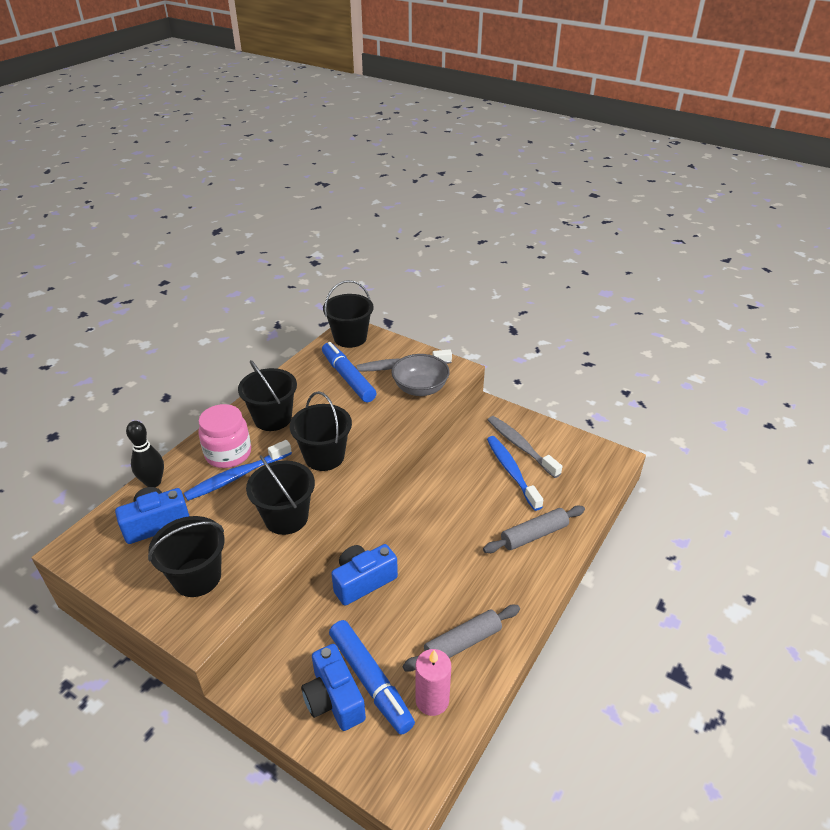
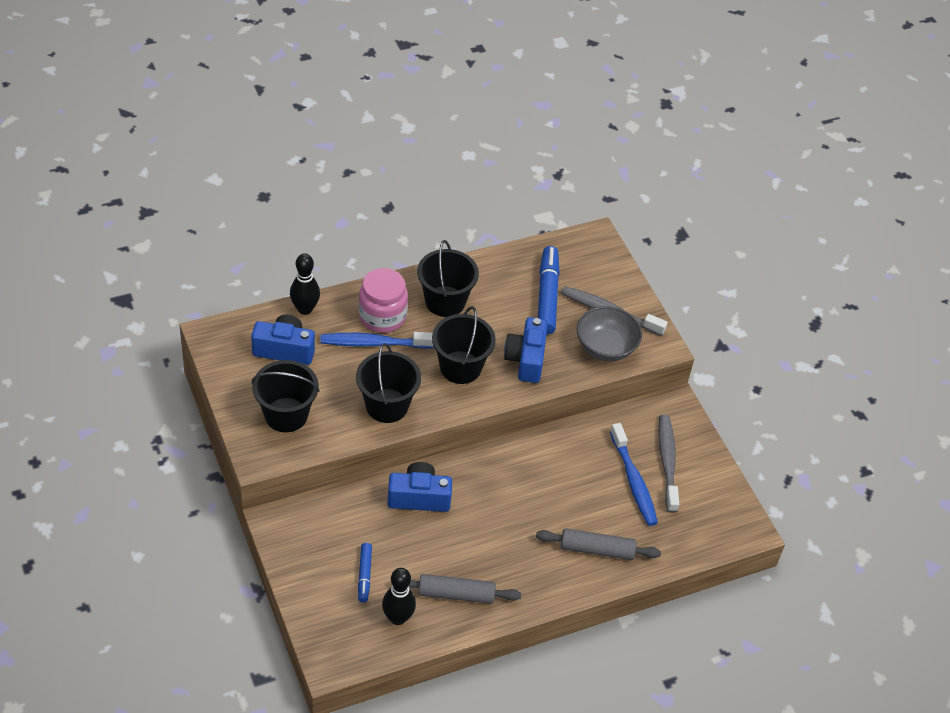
camera: 30 degrees right, 10 degrees up
(334, 699) = (328, 570): blue camera -> blue camera (526, 359)
(350, 338) = (587, 249): black bucket -> none
(370, 681) = (364, 575): blue marker -> blue marker, size x0.54
(432, 700) = (398, 618): pink candle -> black bowling pin
(511, 471) = (633, 481): blue toothbrush -> blue toothbrush turned 150 degrees clockwise

